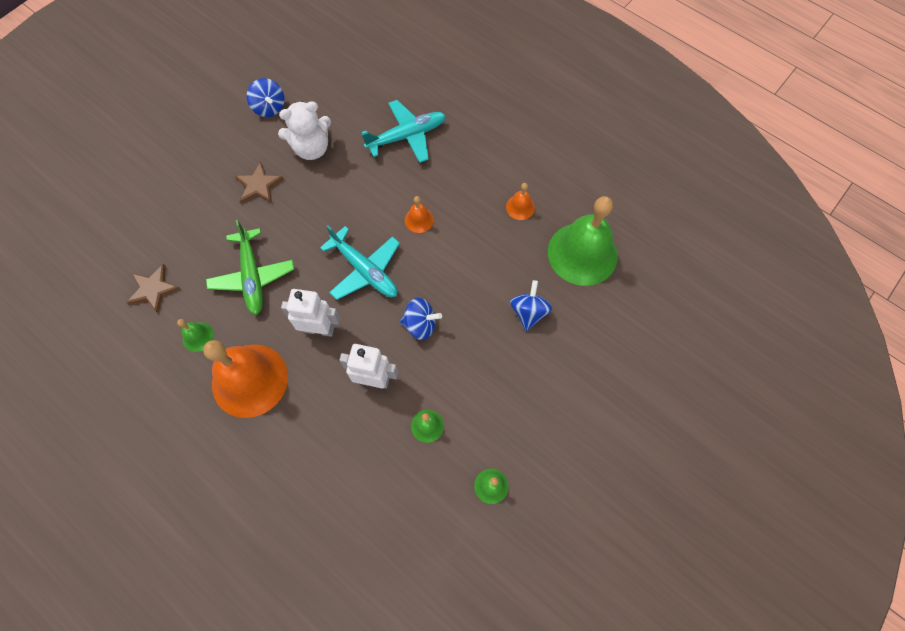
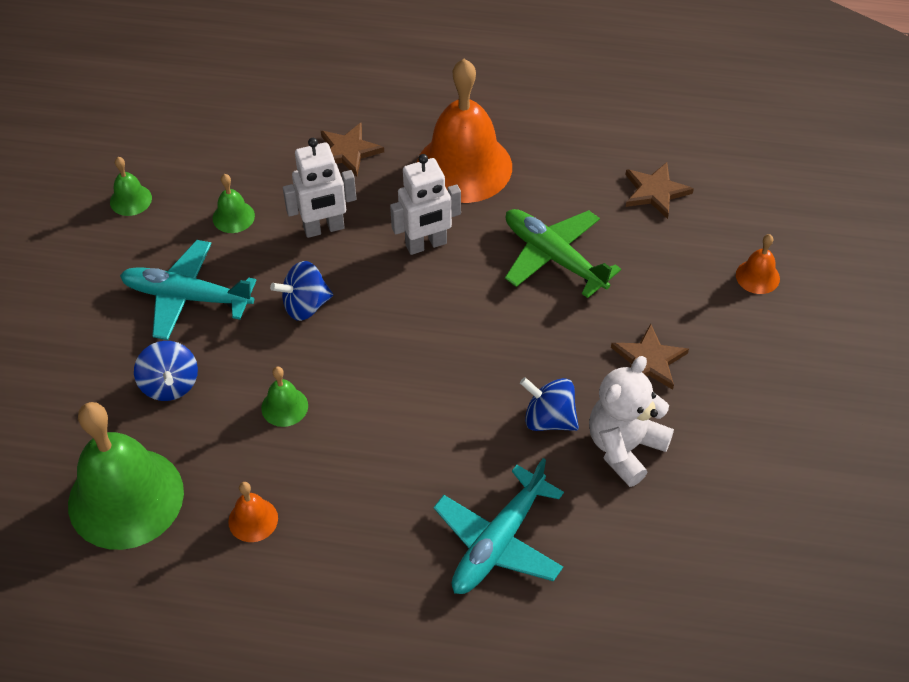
camera: 150 degrees right, 15 degrees down
(198, 337) = (558, 175): green bell -> green bell (284, 406)
(269, 108) = (743, 475): blue spinning top -> blue spinning top (549, 419)
(315, 442) = (348, 151): none -> brown star
(364, 270) = (420, 330): turquoise plane -> turquoise plane (187, 297)
(419, 220) = (392, 427): orange bell -> orange bell (757, 276)

